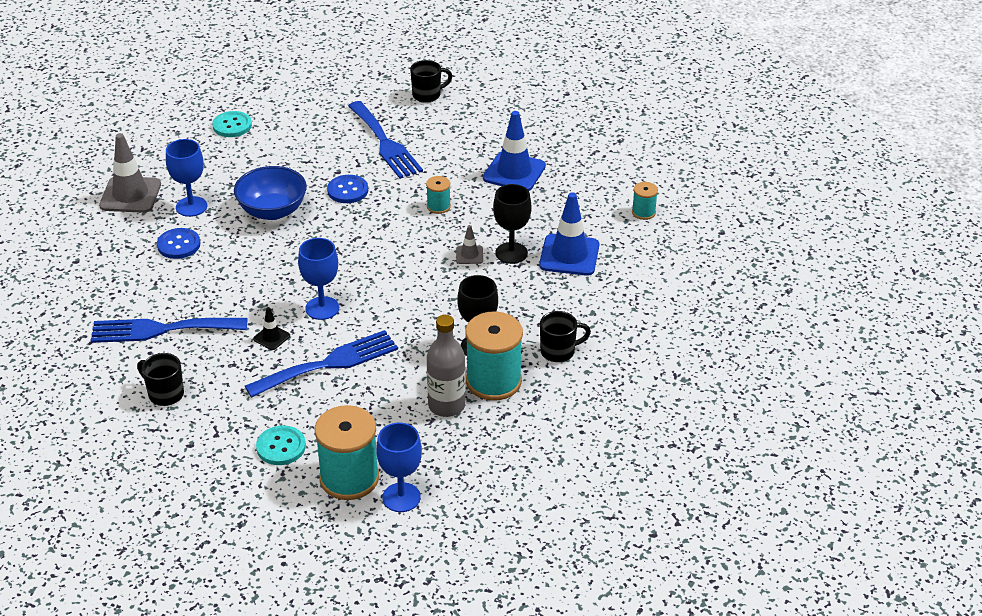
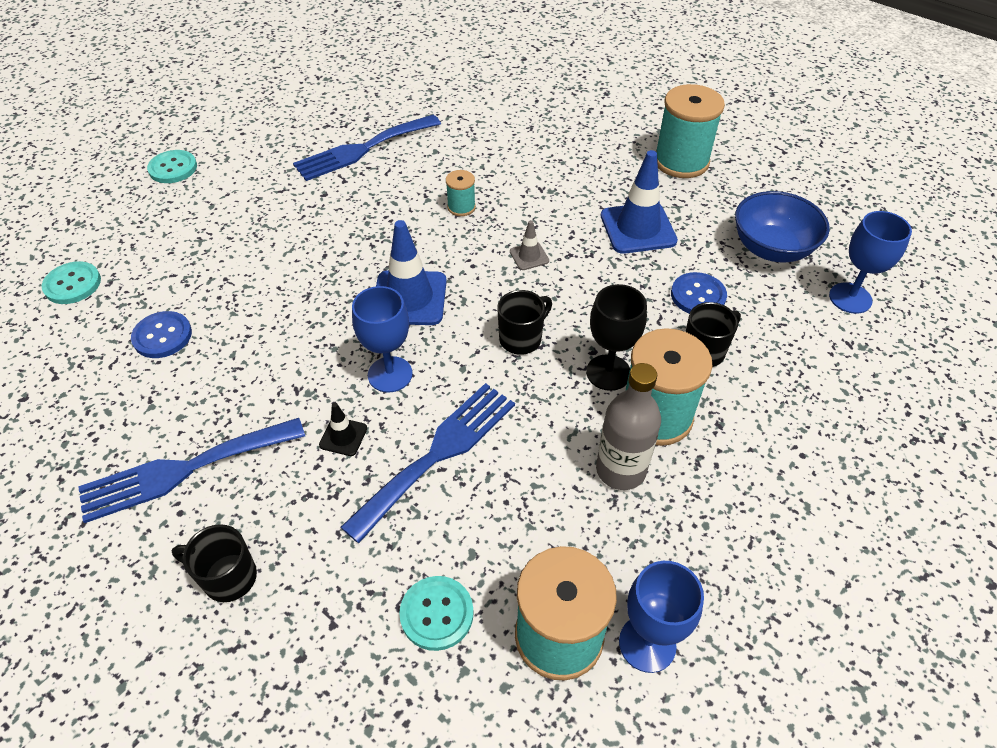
camera: 20 degrees left, 10 degrees up
(130, 195) = (72, 284): grey traffic cone -> turquoise button
(191, 206) = (160, 280): blue goblet -> blue goblet (850, 298)
(272, 211) = (267, 260): blue bowl -> blue bowl (771, 248)
(347, 190) = (347, 213): blue button -> blue button (698, 296)
(385, 143) = (362, 149): blue fork -> blue fork turned 105 degrees clockwise
(427, 95) = (381, 89): black mug -> black mug (521, 339)
(511, 253) = (574, 242): black goblet -> none
(514, 172) = (521, 149): blue traffic cone -> blue traffic cone (409, 298)
(643, 212) = (681, 161): turquoise spool -> turquoise spool, size x2.06

